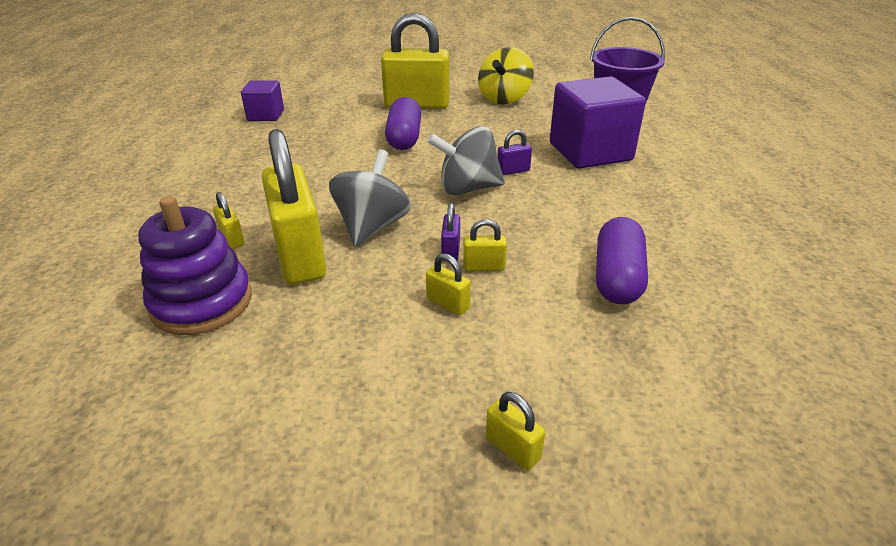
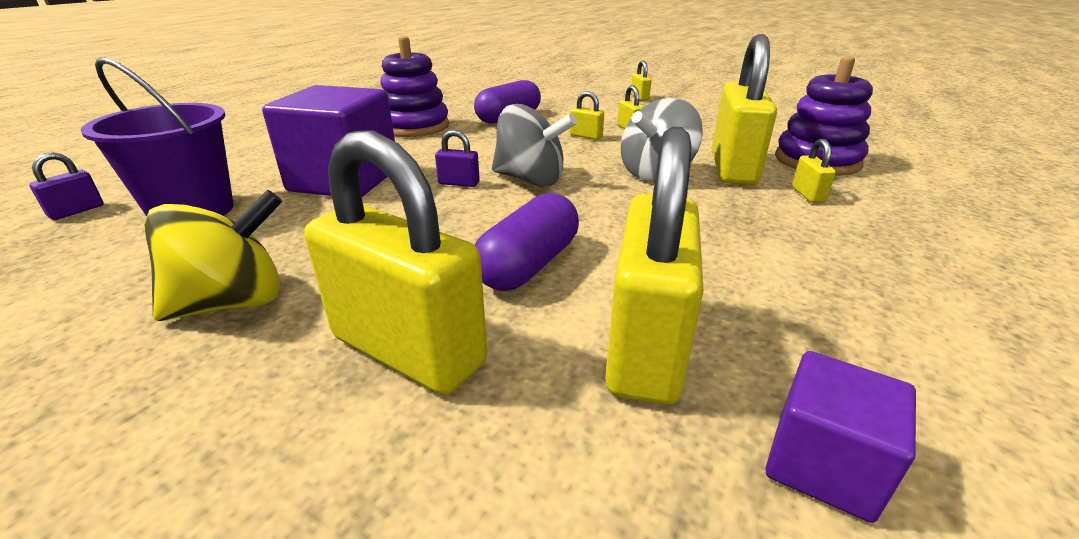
camera: 150 degrees left, 5 degrees down
(330, 125) = (645, 347): none -> yellow padlock
(451, 251) = (600, 147): purple padlock -> purple padlock (77, 211)
(675, 223) = (415, 126): none -> purple stacking toy

